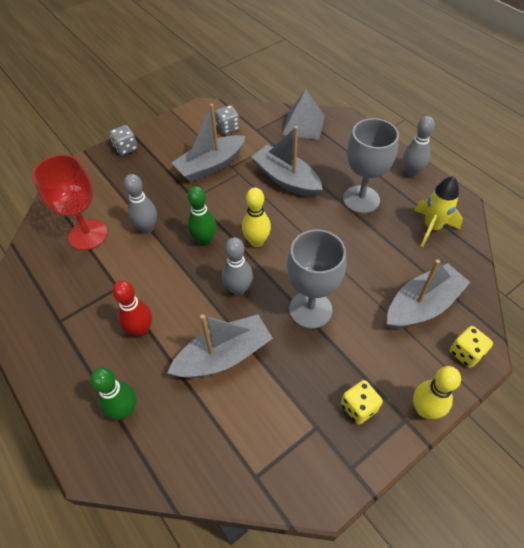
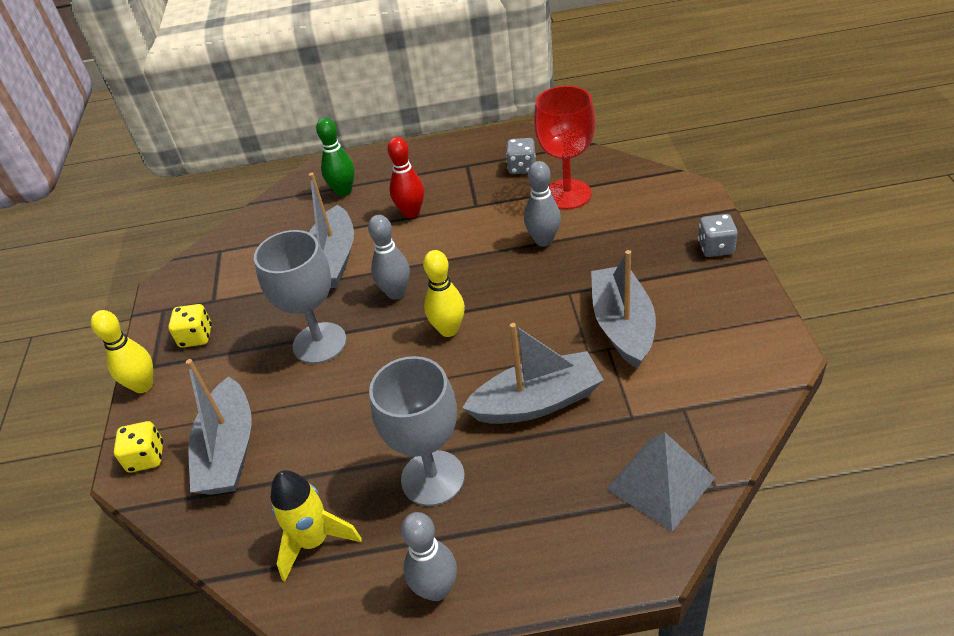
camera: 125 degrees right, 10 degrees down
(204, 240) = (488, 283): green bowling pin -> none
(228, 128) = (706, 372): grey dice -> grey dice (522, 167)

